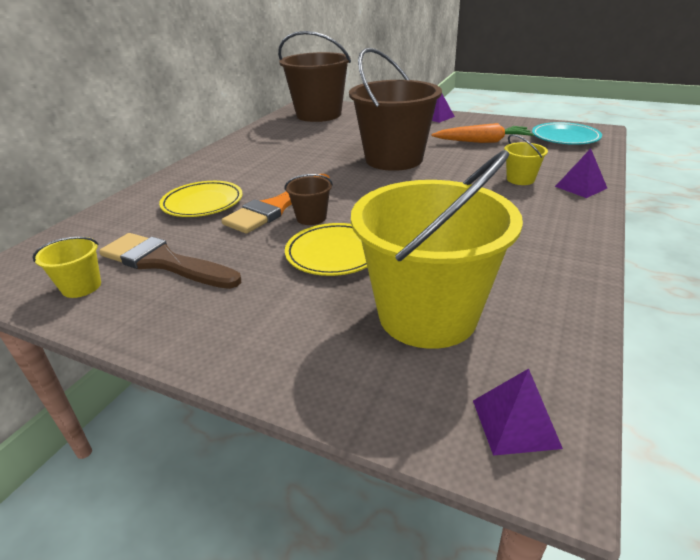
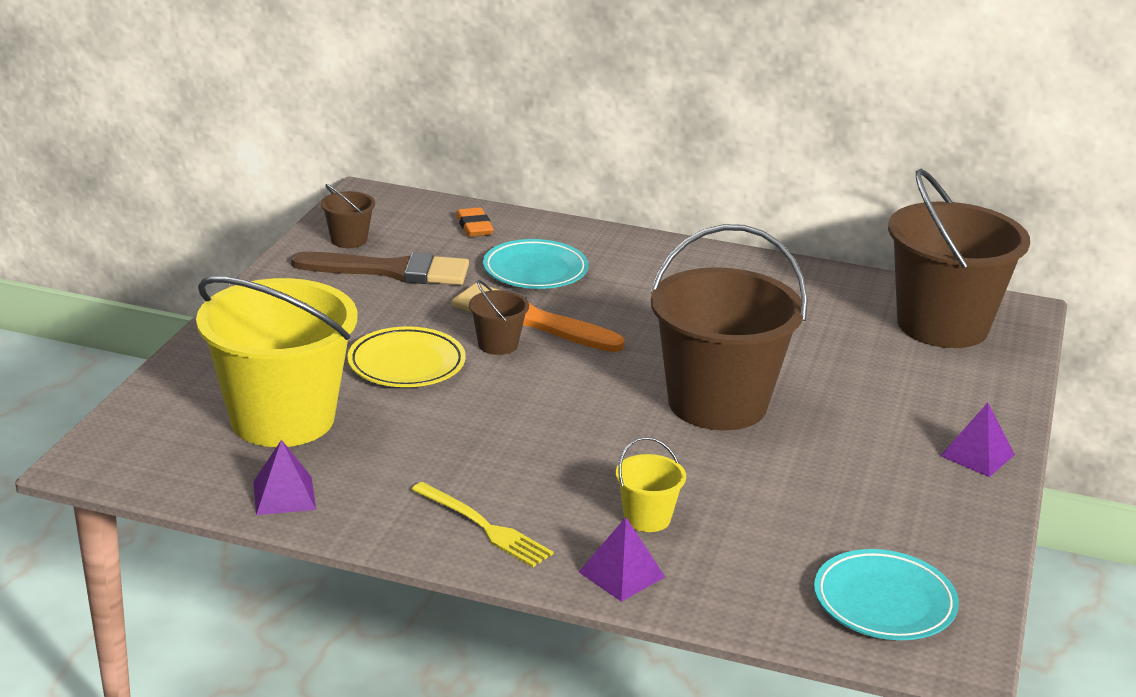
camera: 80 degrees right, 5 degrees down
(81, 287) = (349, 240): yellow bucket -> brown bucket
(109, 225) = (474, 226): none -> orange eraser
(164, 262) = (392, 271): brown brush -> brown brush turned 75 degrees clockwise
(202, 203) = (535, 270): yellow plate -> turquoise plate
(483, 141) = (831, 498): orange carrot -> none
(515, 423) = (132, 453): purple pyramid -> purple pyramid (284, 495)
(555, 224) = (484, 527): none -> yellow fork

